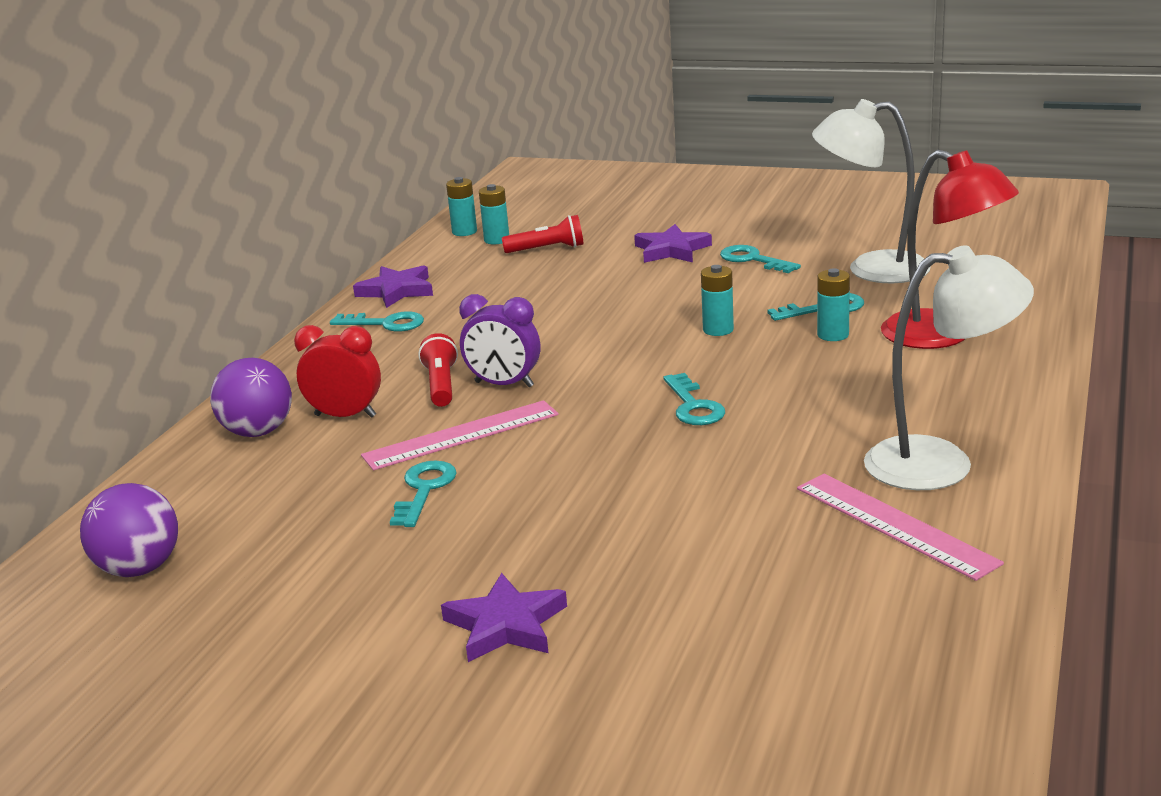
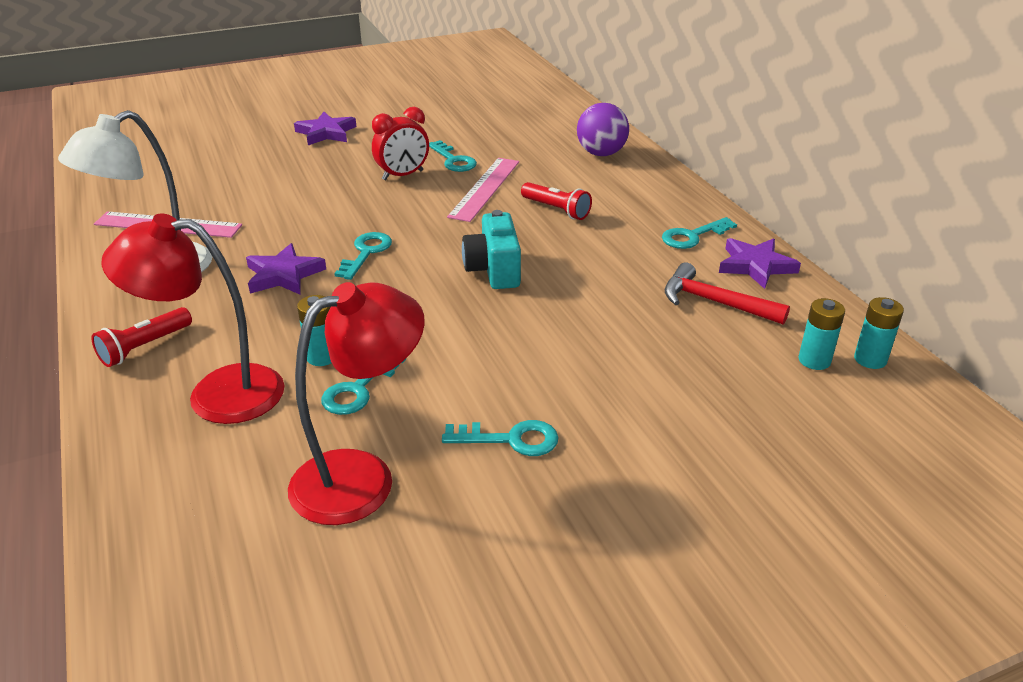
camera: 135 degrees right, 10 degrees up
(139, 569) = (519, 101): purple ball -> none
(345, 416) = (573, 175): red clock -> red clock (403, 175)
(481, 281) = (714, 302): none -> red hammer
(504, 384) = (517, 224): purple clock -> none
(547, 249) = (740, 367): red flashlight -> red flashlight (145, 347)
(599, 352) = (494, 270): none -> turquoise camera
(671, 250) = (618, 420): purple star -> purple star (284, 275)
(693, 406) = (366, 253): turquoise key -> turquoise key turned 75 degrees clockwise
(718, 330) = (429, 325): turquoise battery -> none
(871, 269) = (362, 477): white lamp -> red lamp

